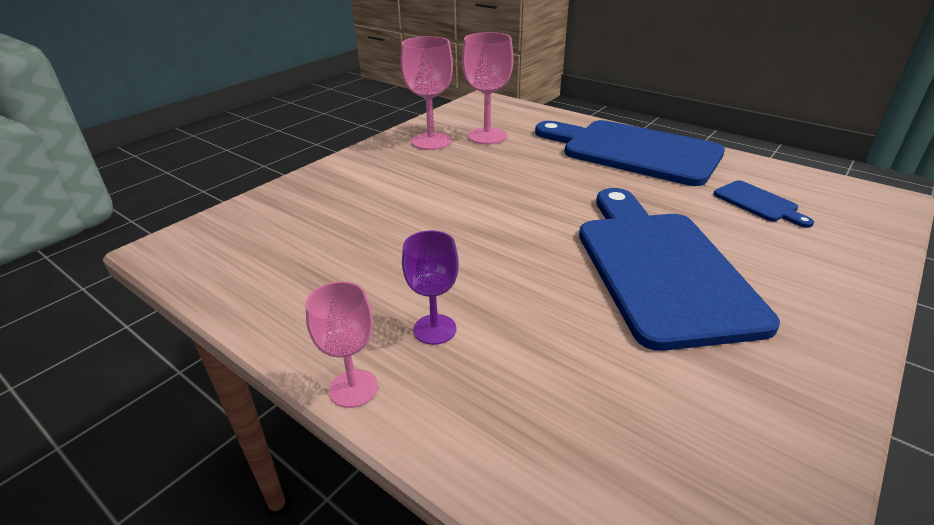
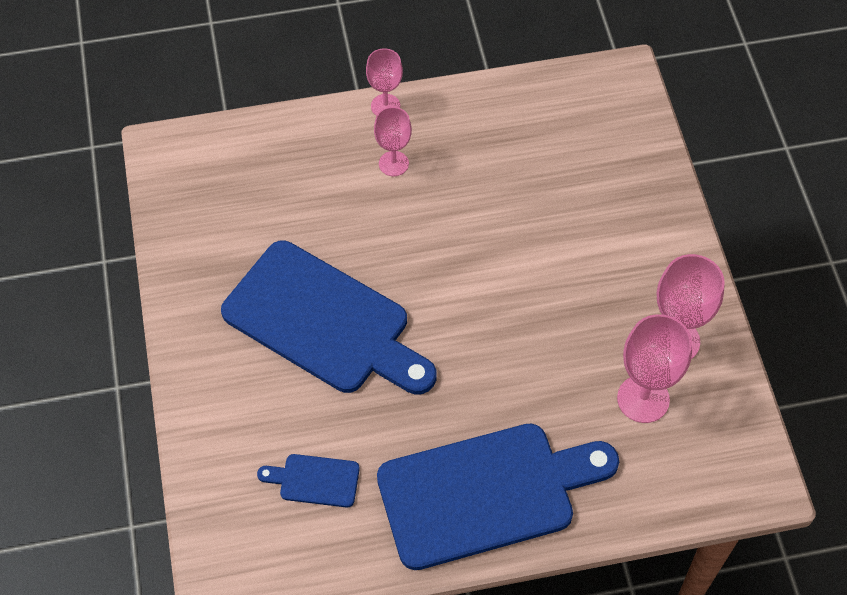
camera: 130 degrees right, 25 degrees up
(434, 329) = (393, 163): purple goblet -> pink goblet

